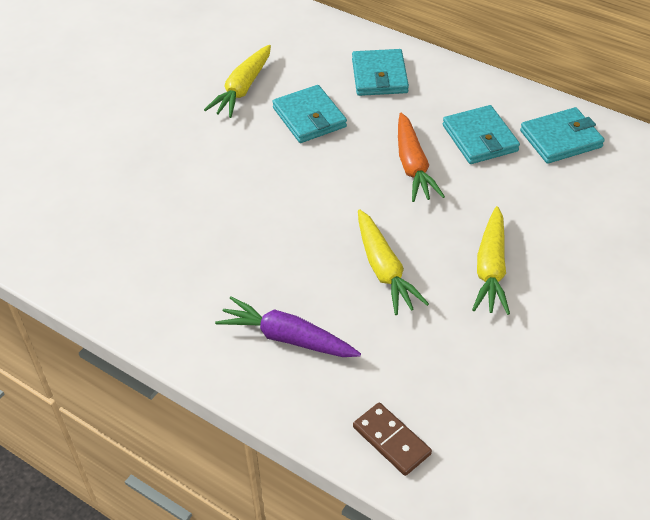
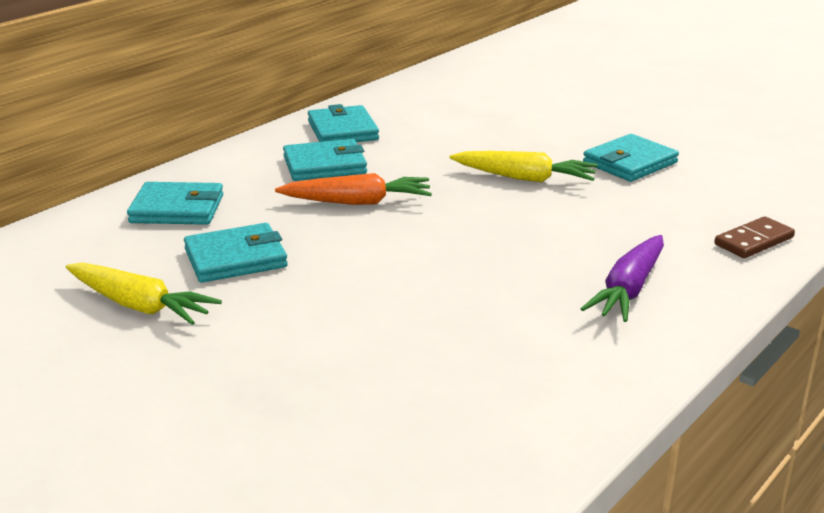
camera: 85 degrees left, 20 degrees down
(384, 269) = (522, 229): yellow carrot -> none
(554, 352) = (629, 163): none -> turquoise wallet

